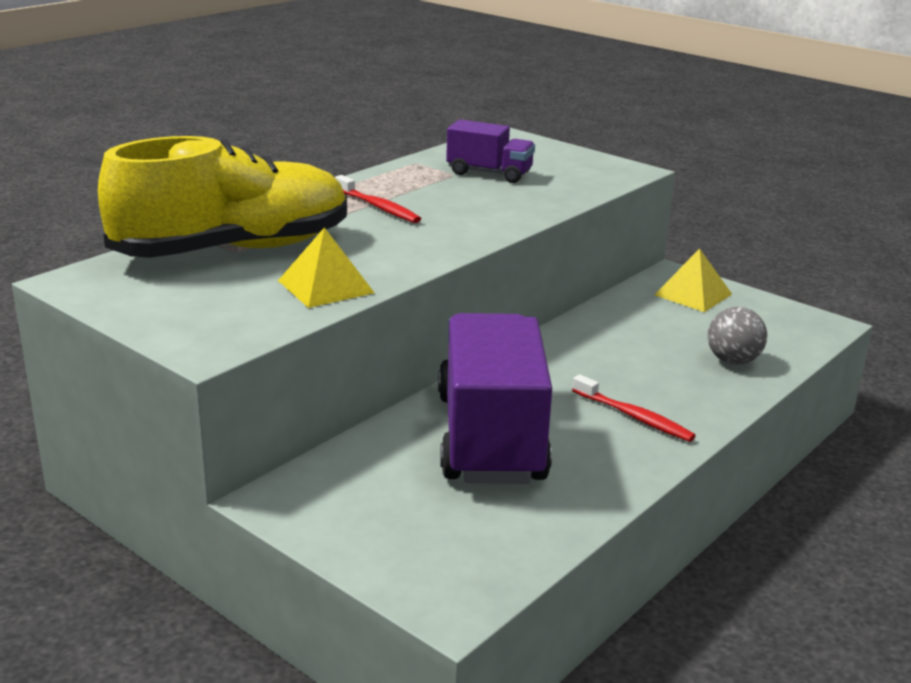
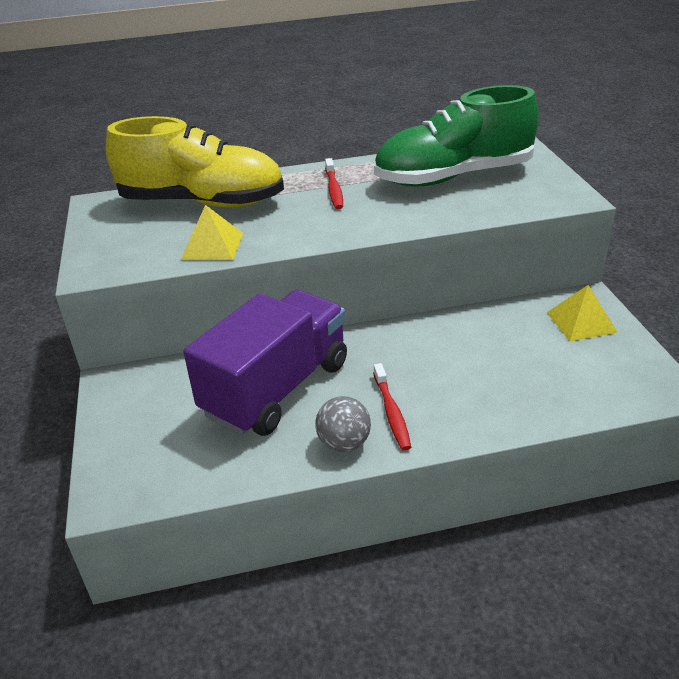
camera: 40 degrees right, 10 degrees up
(489, 173) = (453, 177): purple truck -> green shoe
(733, 361) = (534, 394): grey ball -> grey ball (344, 443)

